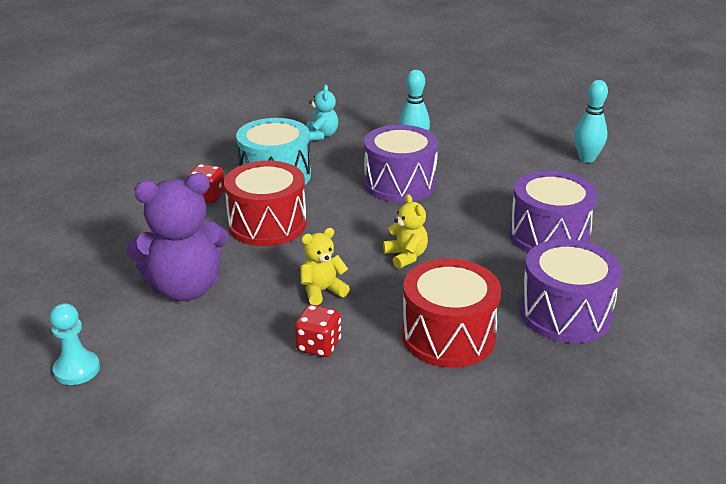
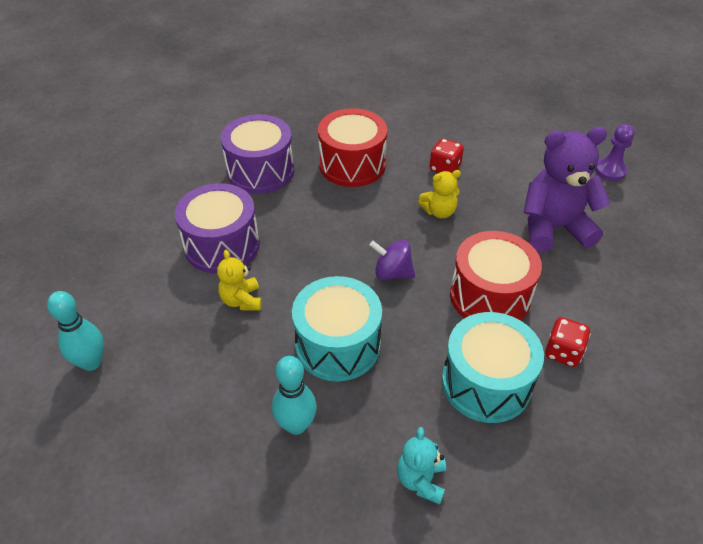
camera: 170 degrees left, 15 degrees up
(77, 369) = (610, 171): turquoise pawn -> purple pawn
(365, 232) = (392, 273): none -> purple spinning top
(399, 183) = (337, 345): purple drum -> turquoise drum
(406, 256) = (361, 238): yellow teddy bear -> yellow teddy bear (242, 300)

